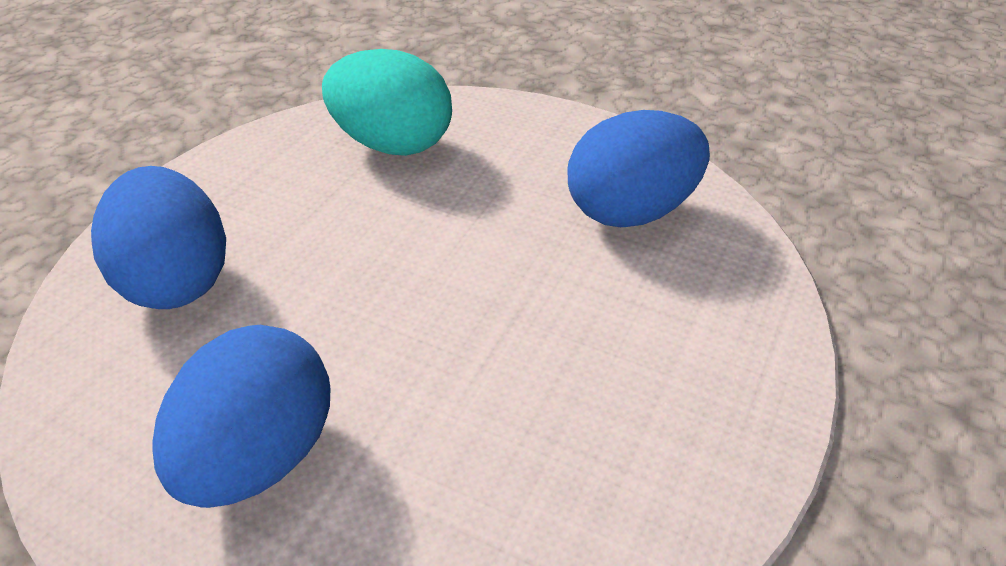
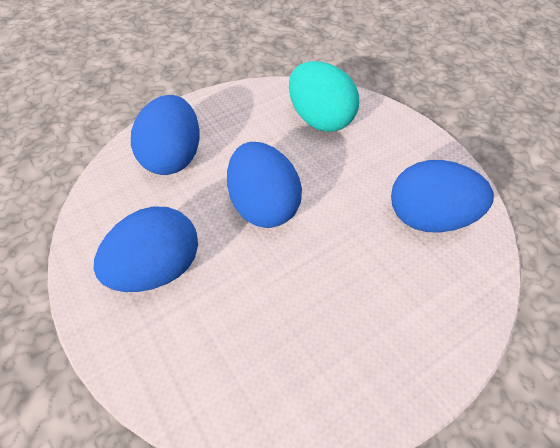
camera: 30 degrees right, 10 degrees up
(383, 288) = (263, 206): none -> blue egg

